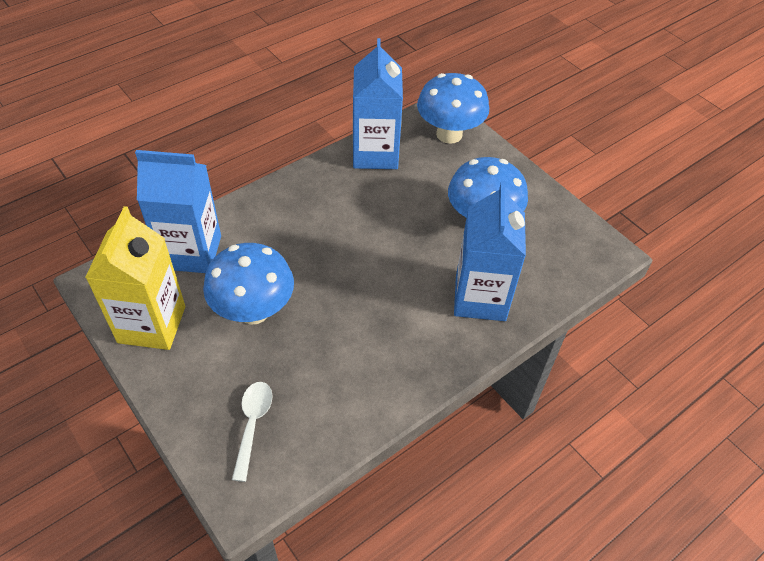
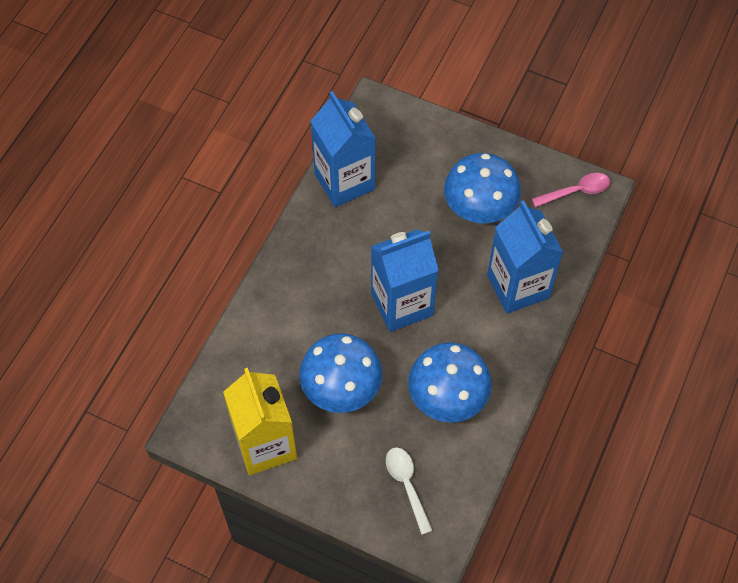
camera: 25 degrees left, 10 degrees up
(191, 252) = (249, 362): blue carton -> blue carton (402, 304)
(449, 134) = (398, 128): blue mushroom -> blue mushroom (447, 399)
(586, 244) = (576, 191): none -> pink spoon

